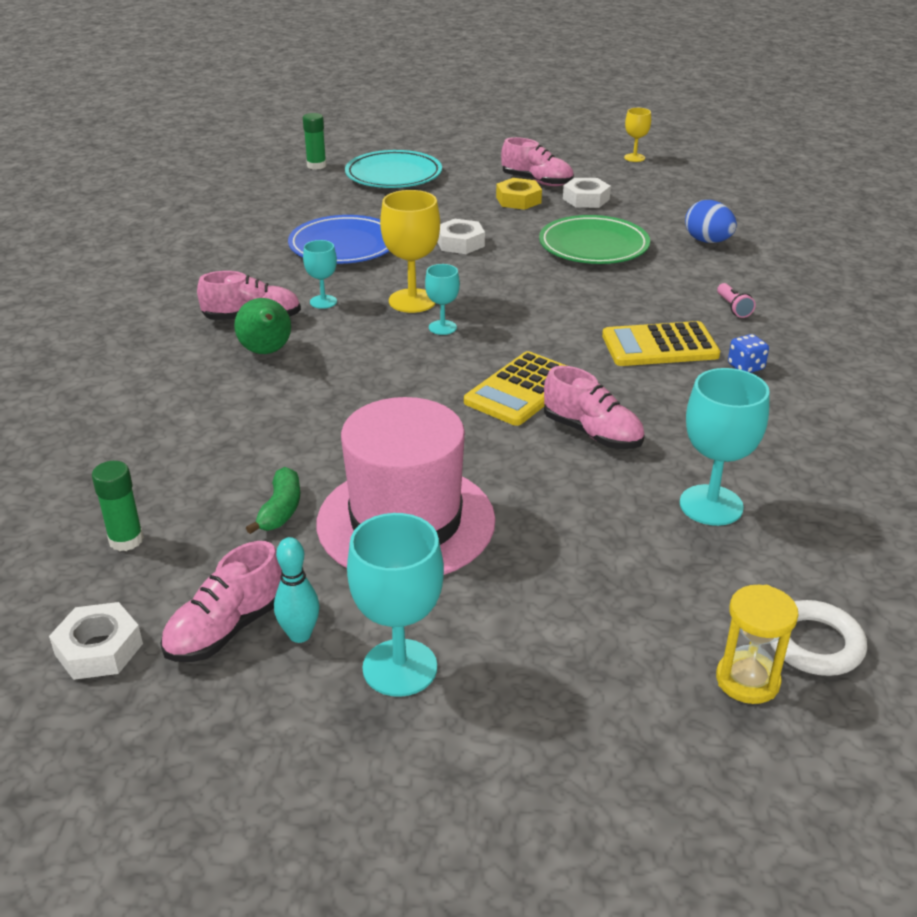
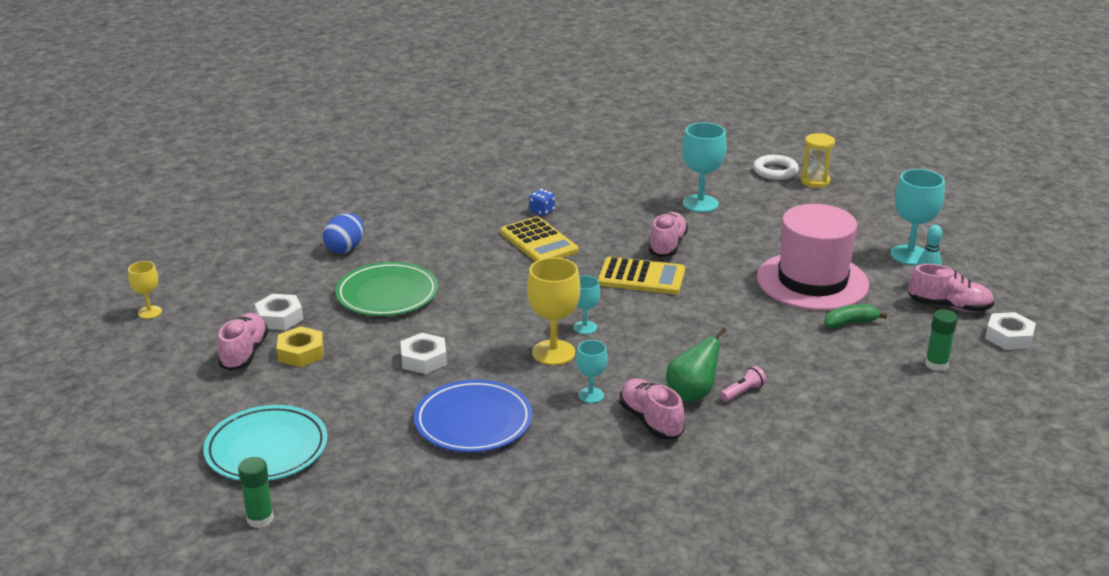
camera: 115 degrees left, 5 degrees down
(733, 308) = (459, 225): pink flashlight -> pink flashlight (743, 392)

